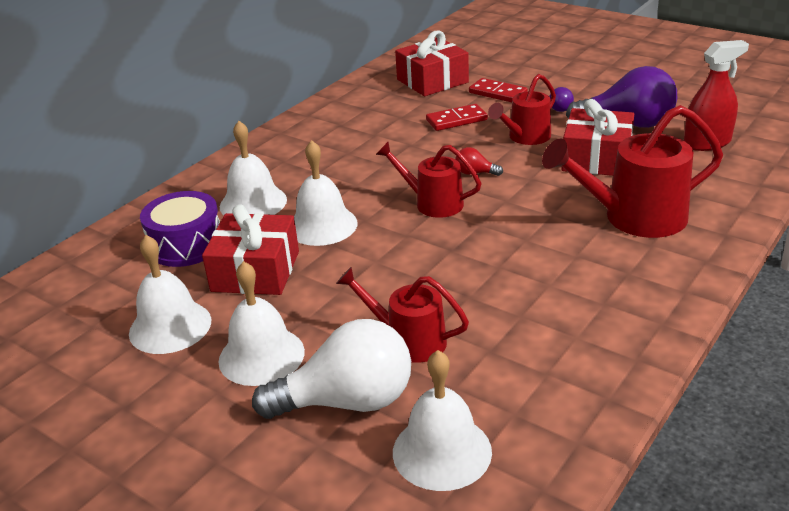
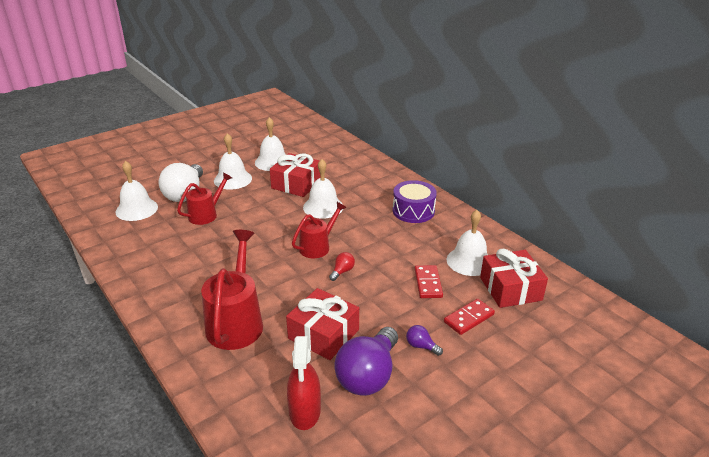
camera: 105 degrees right, 0 degrees up
(186, 245) = (335, 169): purple drum -> purple drum (413, 211)
(253, 203) = (363, 190): white bell -> white bell (469, 261)
(525, 138) = (379, 309): red watering can -> none

